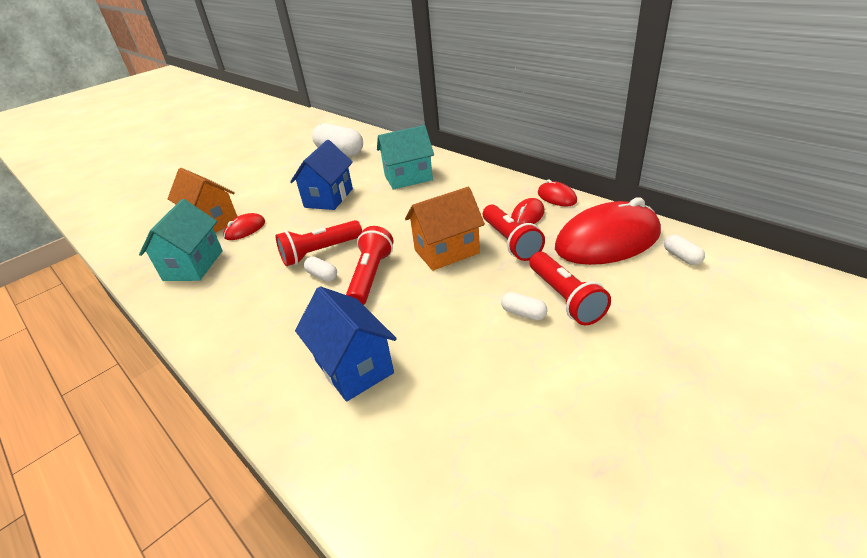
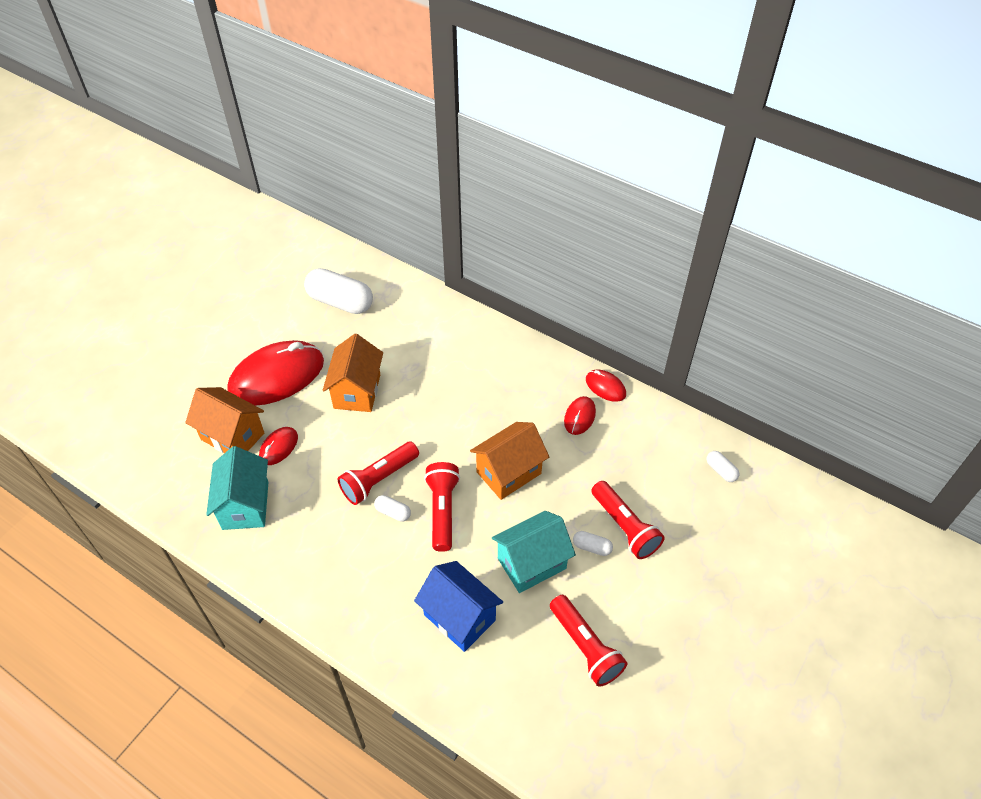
camera: 15 degrees left, 15 degrees up
(329, 198) = (357, 391): blue house -> orange house
(408, 178) = (440, 354): turquoise house -> turquoise house (531, 563)
(510, 242) = (568, 456): red flashlight -> red flashlight (585, 647)
(607, 240) = (657, 451): red mouse -> red mouse (277, 377)

